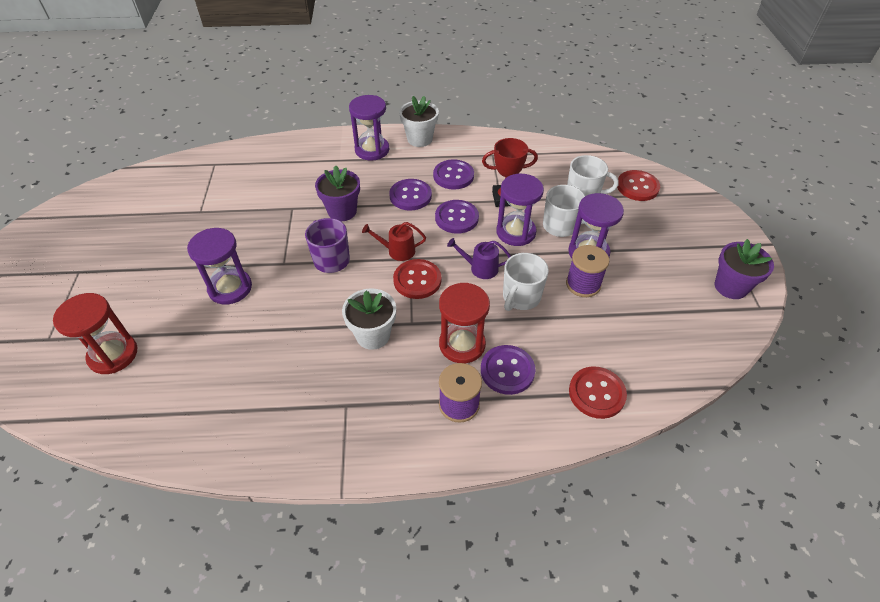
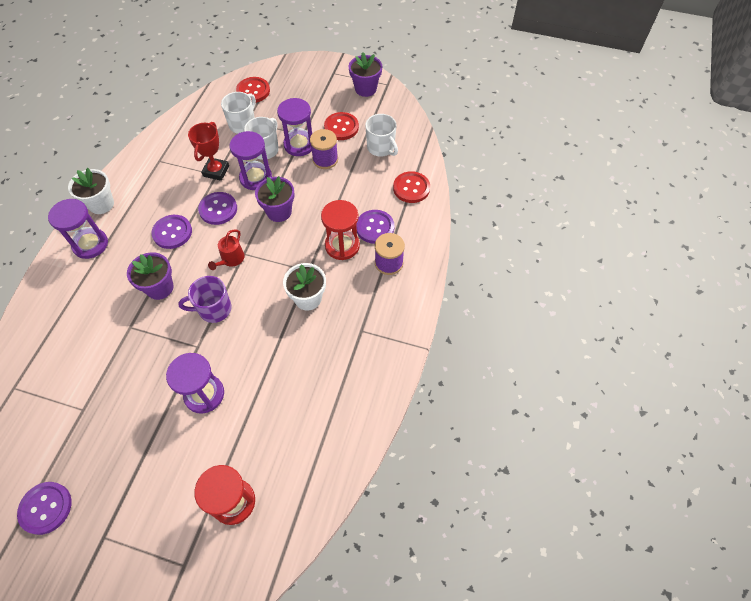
camera: 70 degrees left, 10 degrees up
(417, 280) = (269, 255): red button -> red button (341, 127)
(453, 176) = (167, 195): purple button -> purple button (46, 508)
(480, 268) = (279, 212): purple watering can -> purple flower pot
(520, 297) = (318, 198): white mug -> white mug (381, 148)

